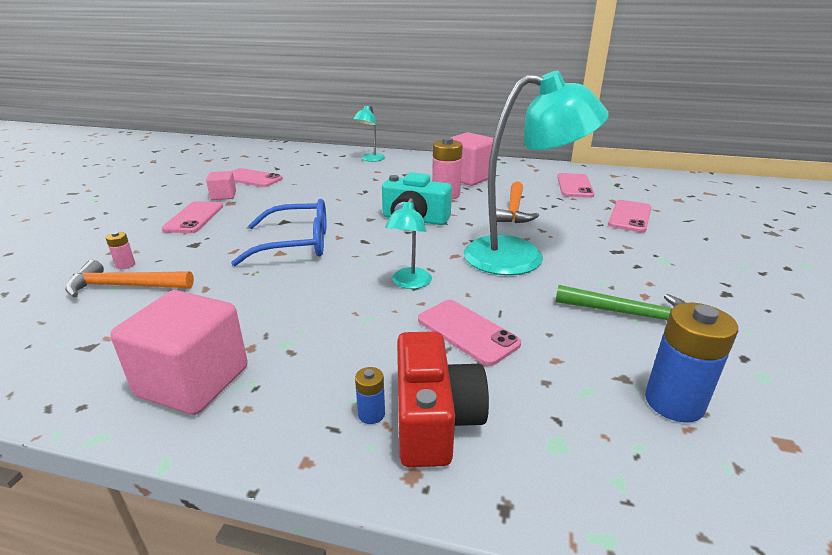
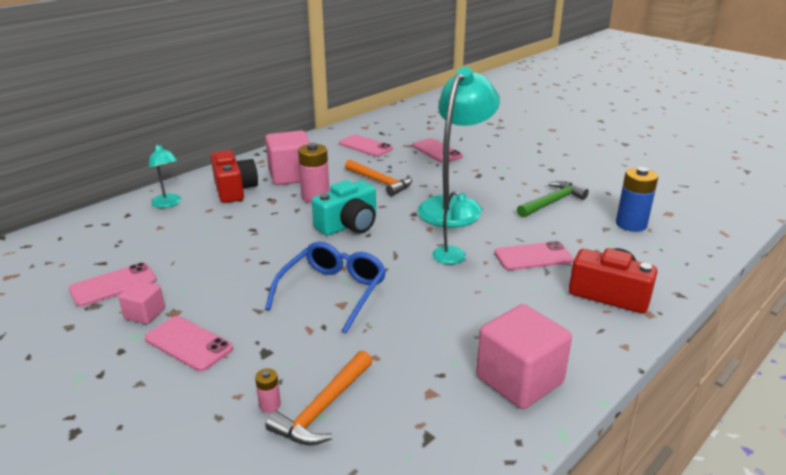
camera: 60 degrees left, 0 degrees up
(371, 414) = (595, 313): blue battery -> none
(417, 169) = (234, 189): none -> red camera

